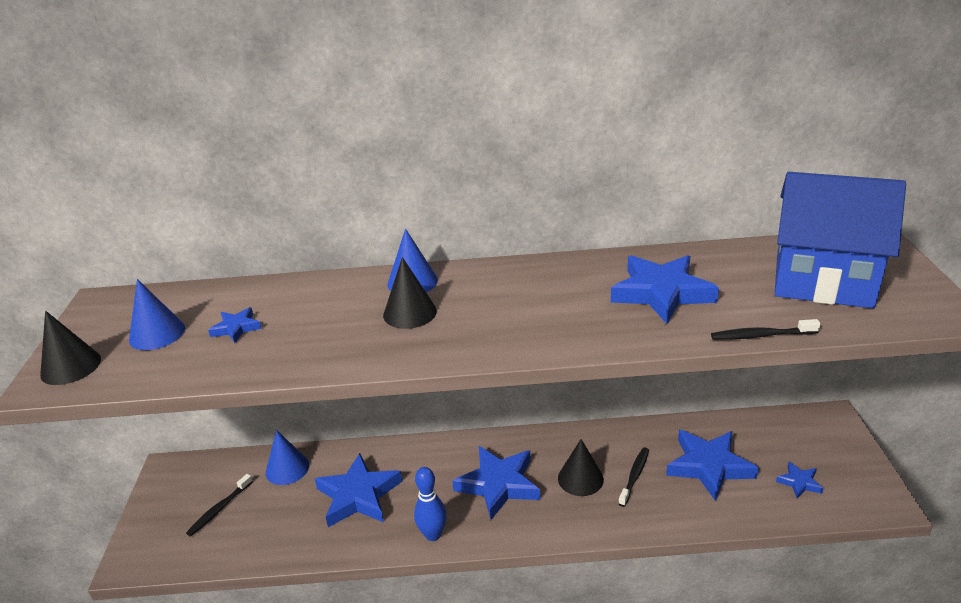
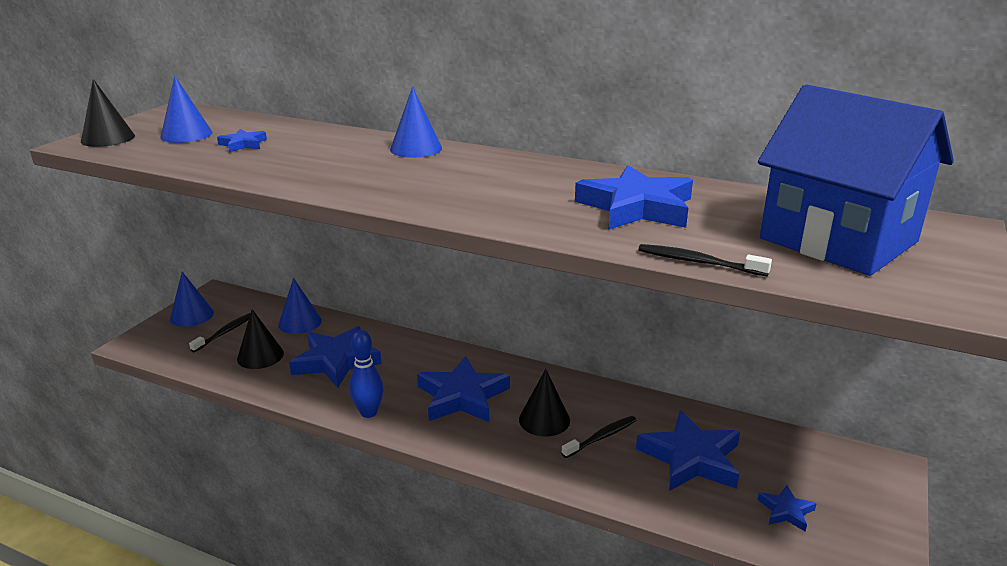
camera: 25 degrees right, 5 degrees down
(165, 504) = (192, 315): none -> blue cone
(219, 509) = (225, 332): black toothbrush -> black toothbrush turned 150 degrees clockwise
(410, 313) = (385, 166): black cone -> black cone (260, 356)

